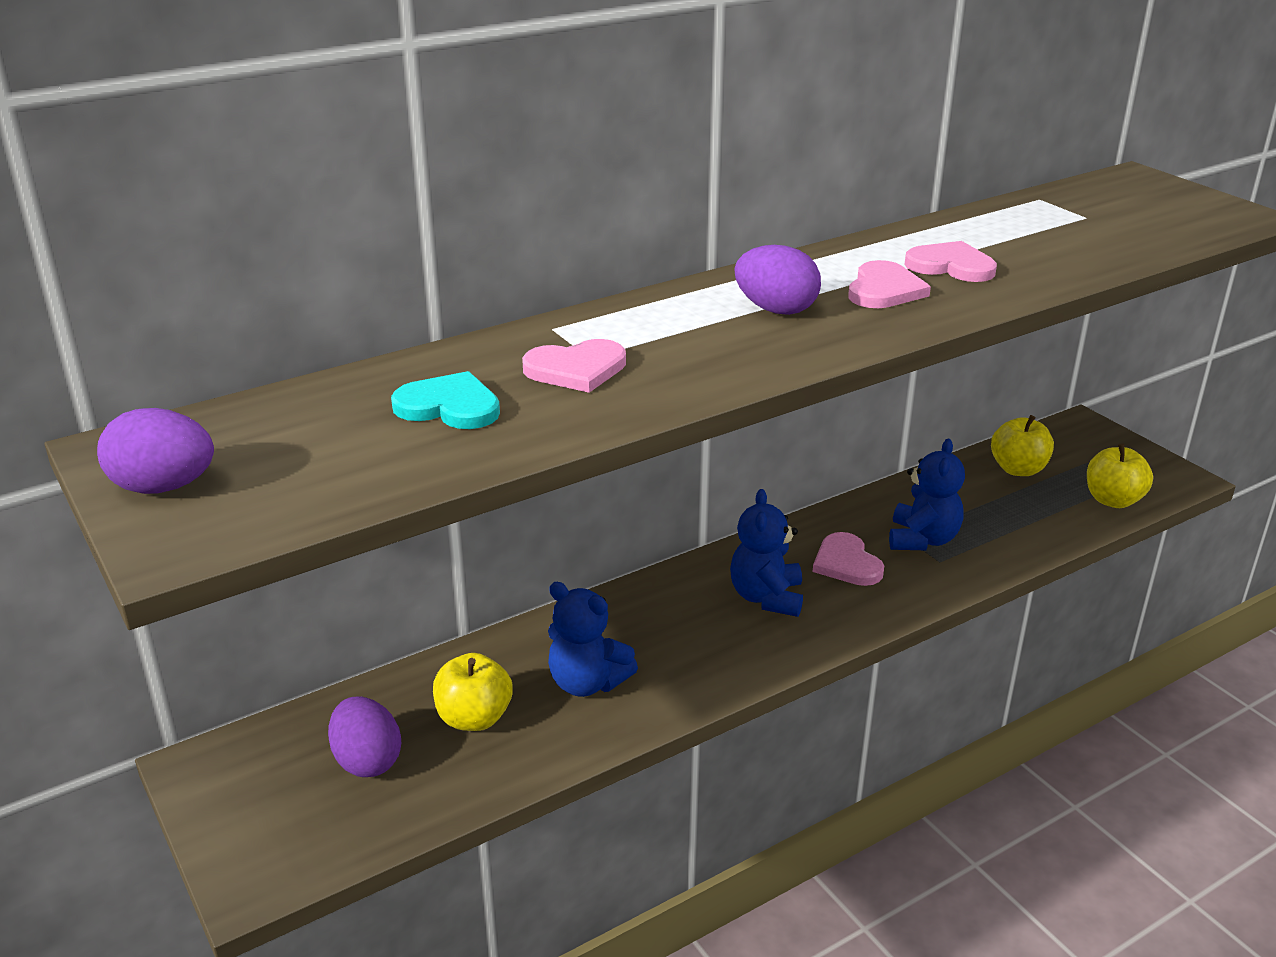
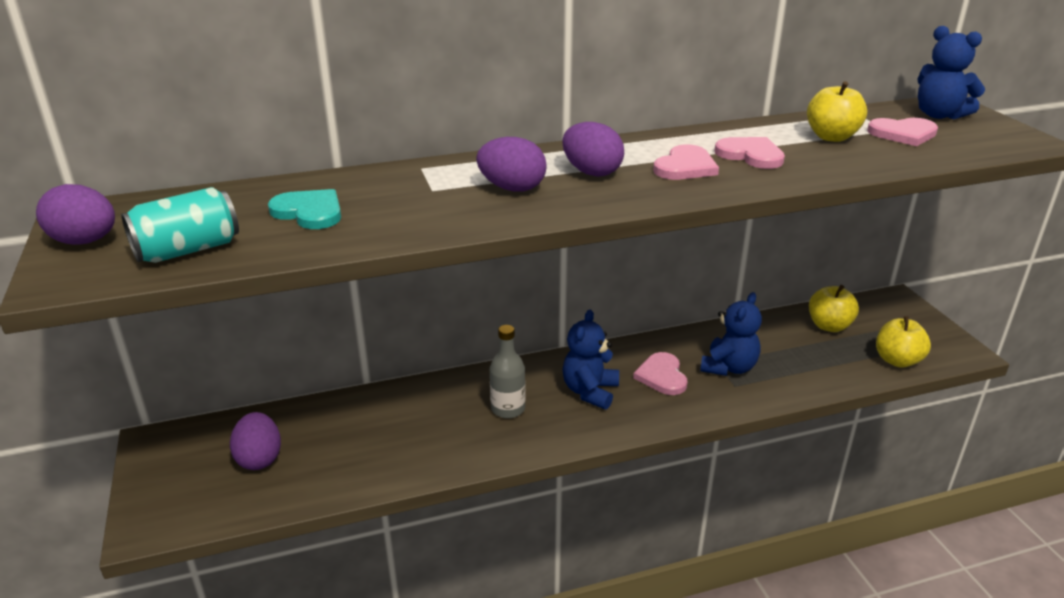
camera: 15 degrees right, 0 degrees up
(323, 479) = (188, 250): none -> turquoise can
(474, 718) = (344, 442): yellow apple -> yellow apple (831, 137)
(576, 369) = (415, 197): pink heart -> pink heart (903, 134)
(587, 683) = (432, 431): blue teddy bear -> blue teddy bear (939, 115)
(672, 637) = (508, 409): none -> grey bottle
(692, 342) = (512, 188): none -> purple egg

